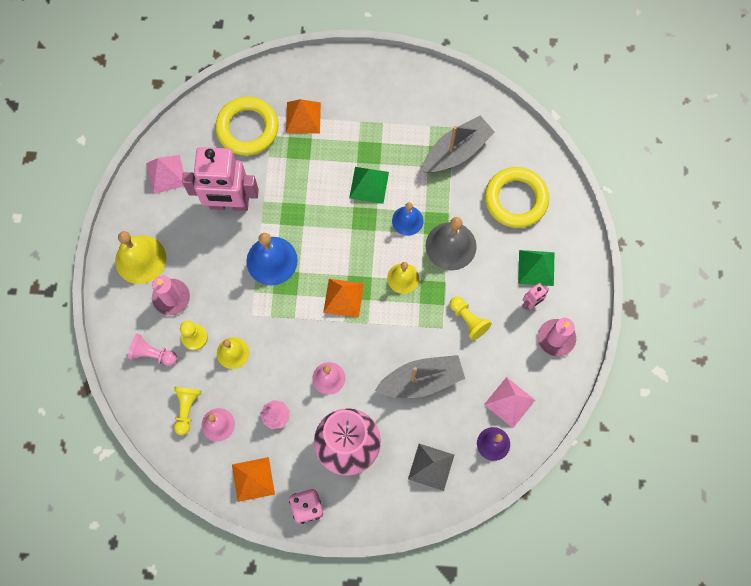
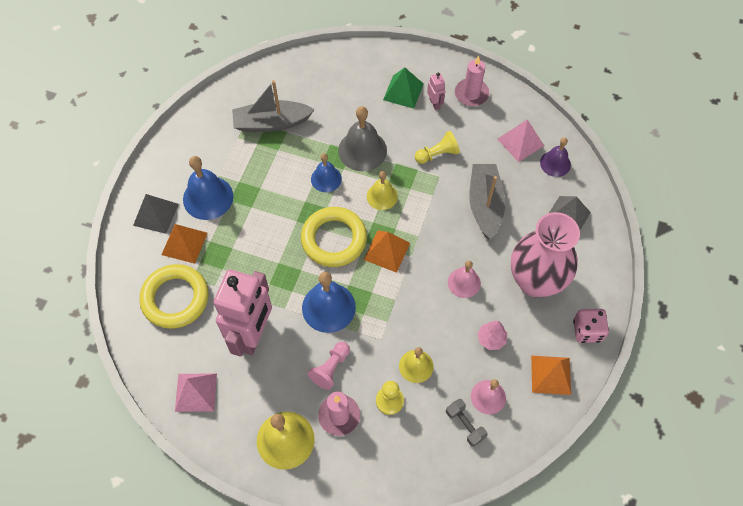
camera: 75 degrees left, 10 degrees down
(152, 354) = (396, 448): pink pawn -> pink pawn (331, 368)
(187, 409) = (465, 425): yellow pawn -> grey dumbbell
(326, 83) = (156, 214): none -> grey pyramid
(356, 121) = (208, 197): none -> blue bell
(369, 185) = (278, 202): green pyramid -> none
(456, 151) = (271, 123): grey boat -> grey boat turned 75 degrees counterclockwise
(516, 199) = (334, 90): yellow ring -> yellow ring (334, 239)

